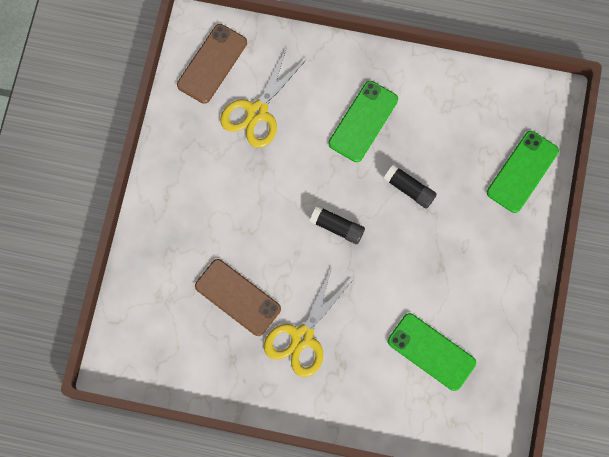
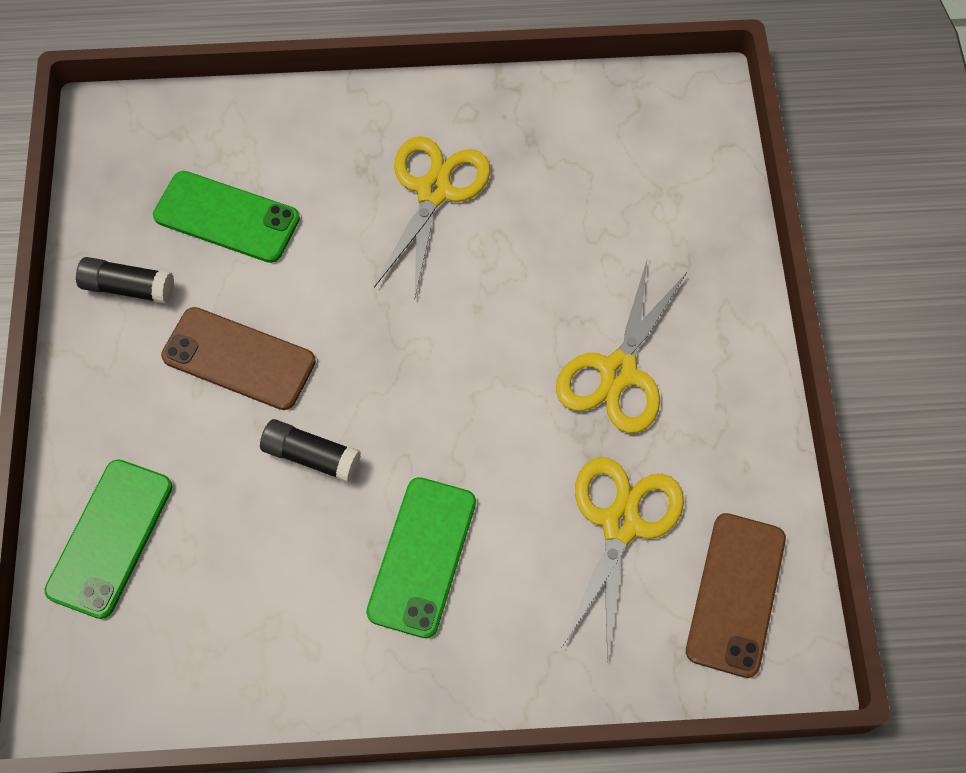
camera: 165 degrees right, 10 degrees down
(230, 193) = (618, 372): none -> yellow scissors
(237, 297) = (551, 221): brown phone -> brown phone (239, 359)
(337, 227) = (422, 363): black glue stick -> black glue stick (128, 287)

